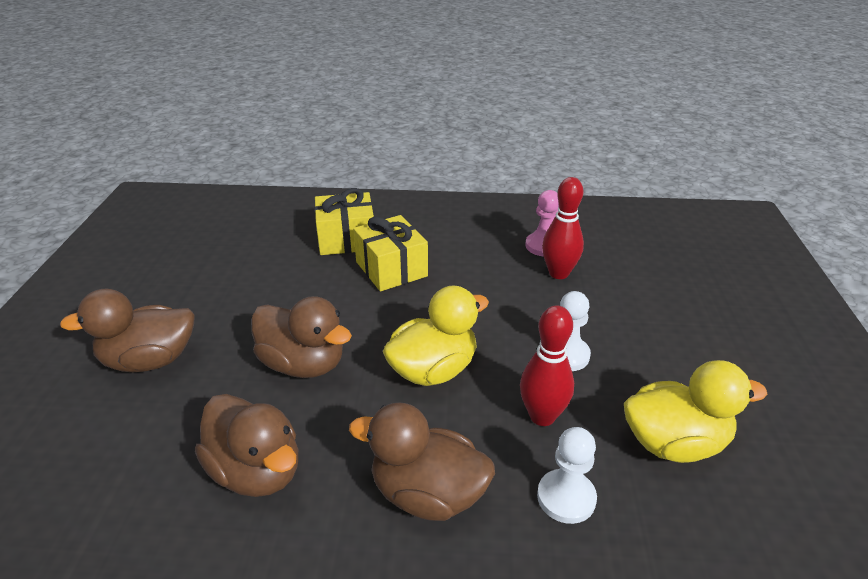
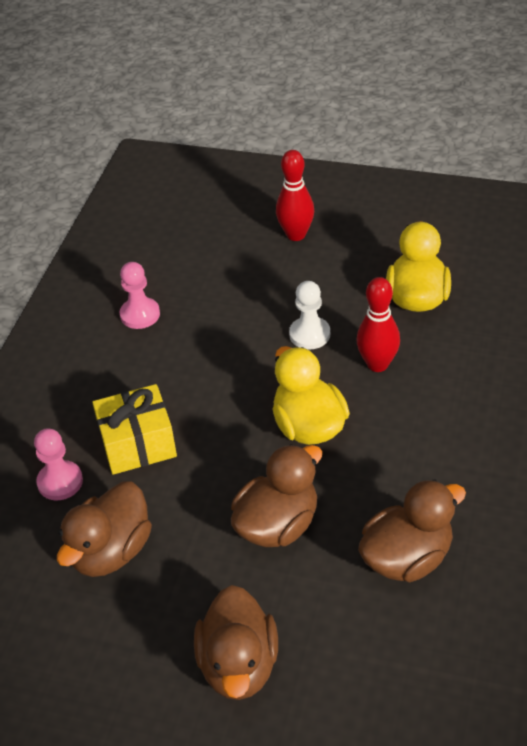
camera: 75 degrees left, 10 degrees up
(346, 239) = (60, 482): yellow gift -> pink pawn
(427, 494) = (445, 445): brown duck -> brown duck (111, 551)
(558, 273) = (191, 314): red bowling pin -> red bowling pin (296, 235)
(566, 498) = (457, 367): white pawn -> none

